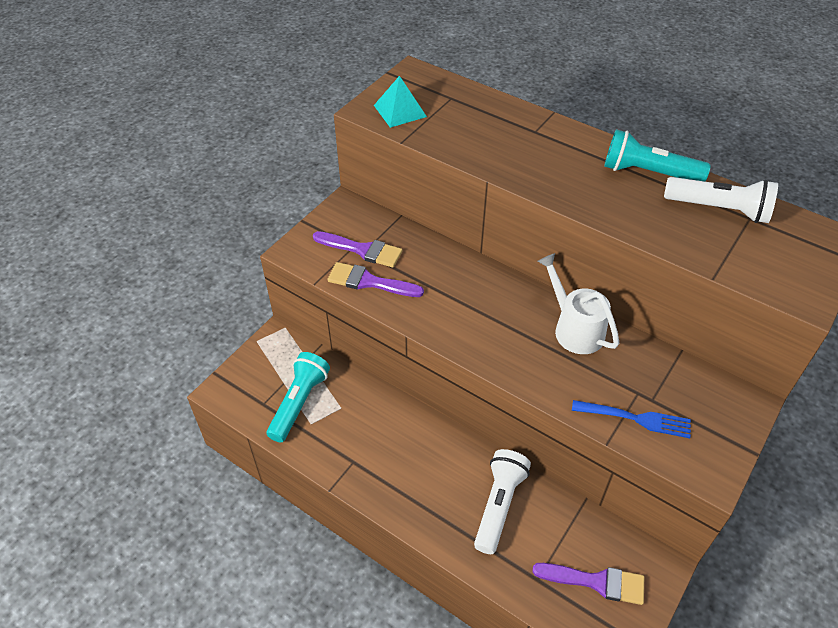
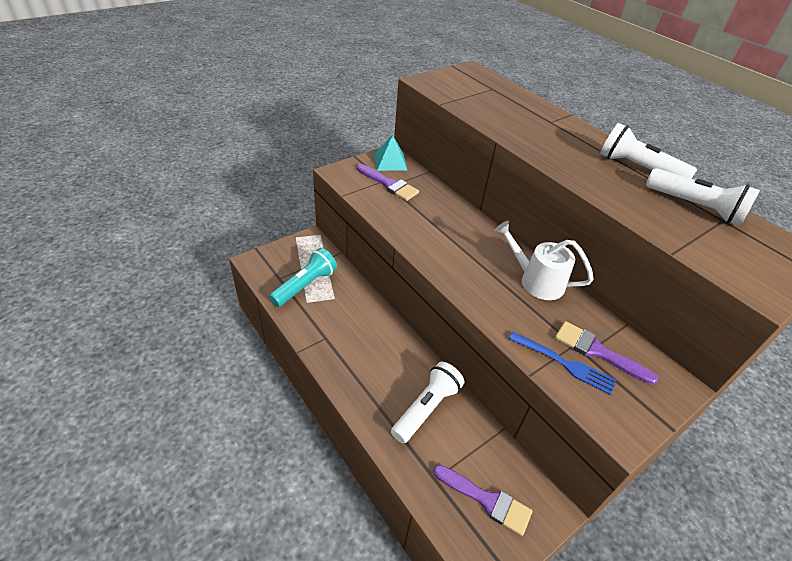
camera: 15 degrees right, 5 degrees down
(369, 282) = (384, 205): purple brush -> purple brush (597, 351)
(400, 111) = (449, 87): turquoise pyramid -> turquoise pyramid (390, 162)
(574, 328) = (535, 281): white watering can -> white watering can turned 45 degrees counterclockwise
(648, 173) = (638, 168): turquoise flashlight -> white flashlight

